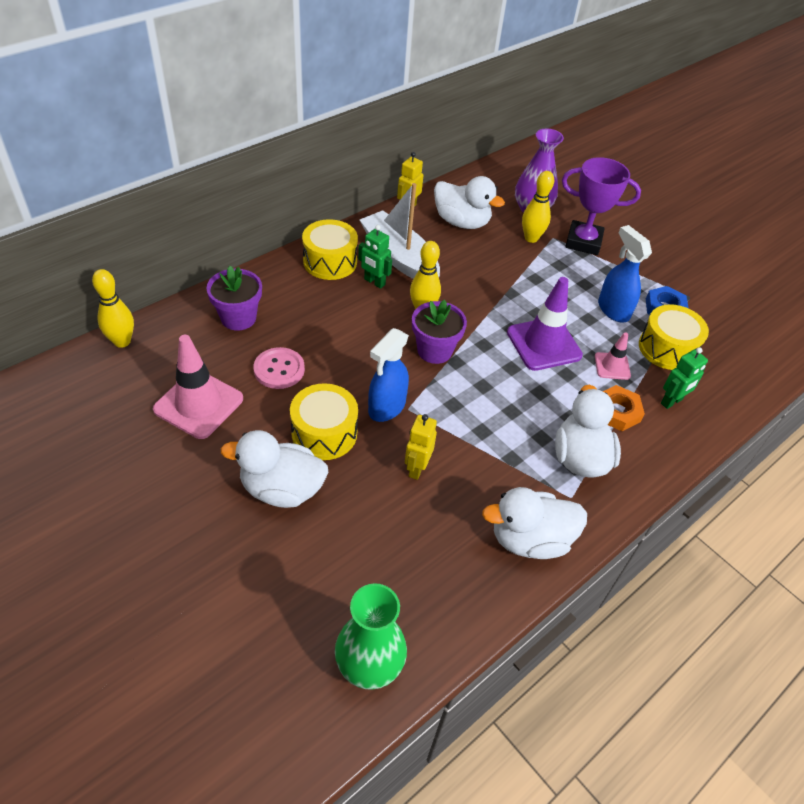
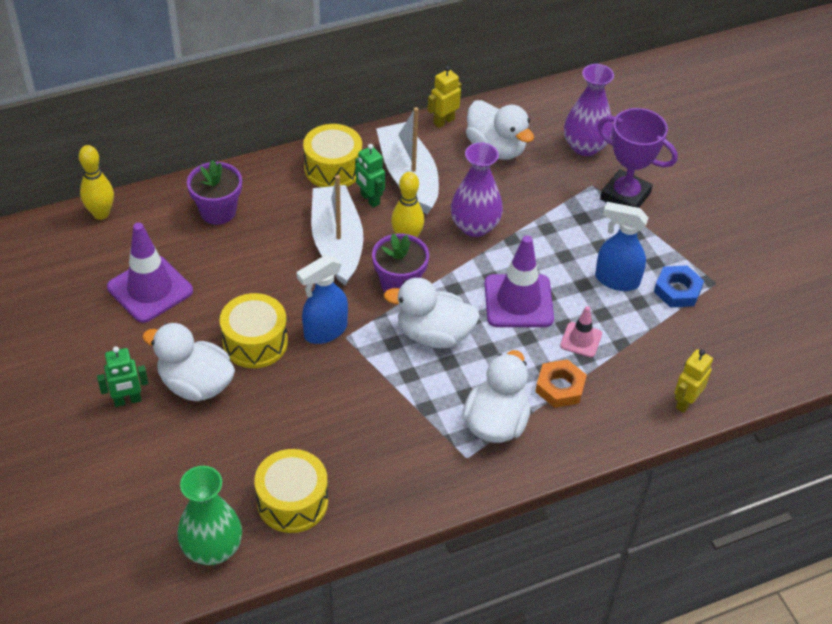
camera: 20 degrees right, 0 degrees up
(198, 404) = (150, 289): pink traffic cone -> purple traffic cone
(279, 369) = (237, 271): pink button -> none
(362, 325) = (337, 243): none -> white boat
(416, 468) = (328, 395): yellow robot -> yellow robot (685, 402)
(475, 288) = (475, 226): none -> purple vase
(530, 539) = (406, 485): white duck -> white duck (434, 334)
(531, 238) = (566, 181): yellow bowling pin -> none
(613, 310) = (616, 280): blue spray bottle -> blue spray bottle turned 60 degrees counterclockwise
(667, 348) = (654, 334): yellow drum -> yellow drum (292, 501)
(671, 401) = (626, 390): green robot -> green robot (127, 400)

